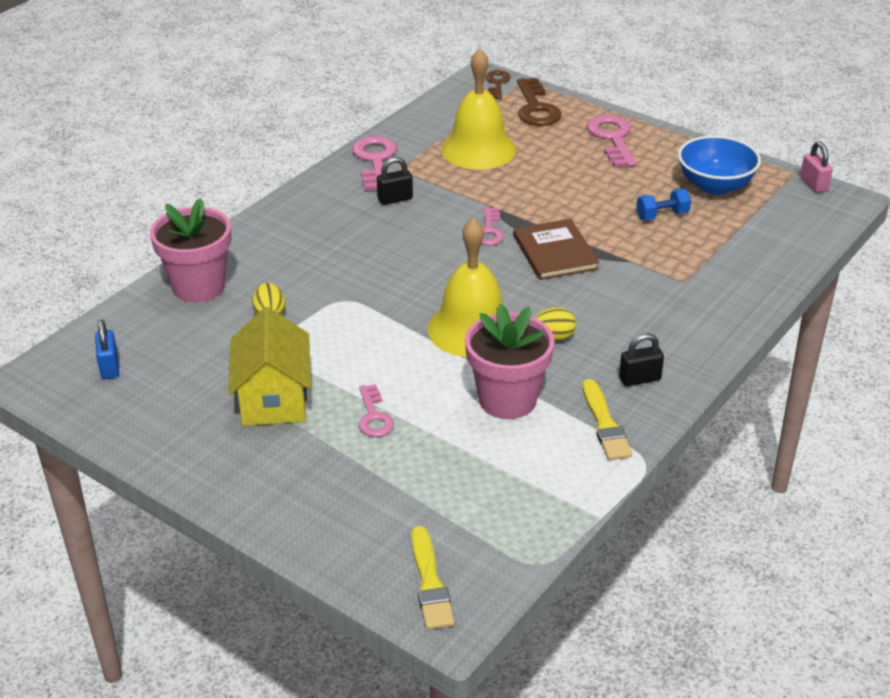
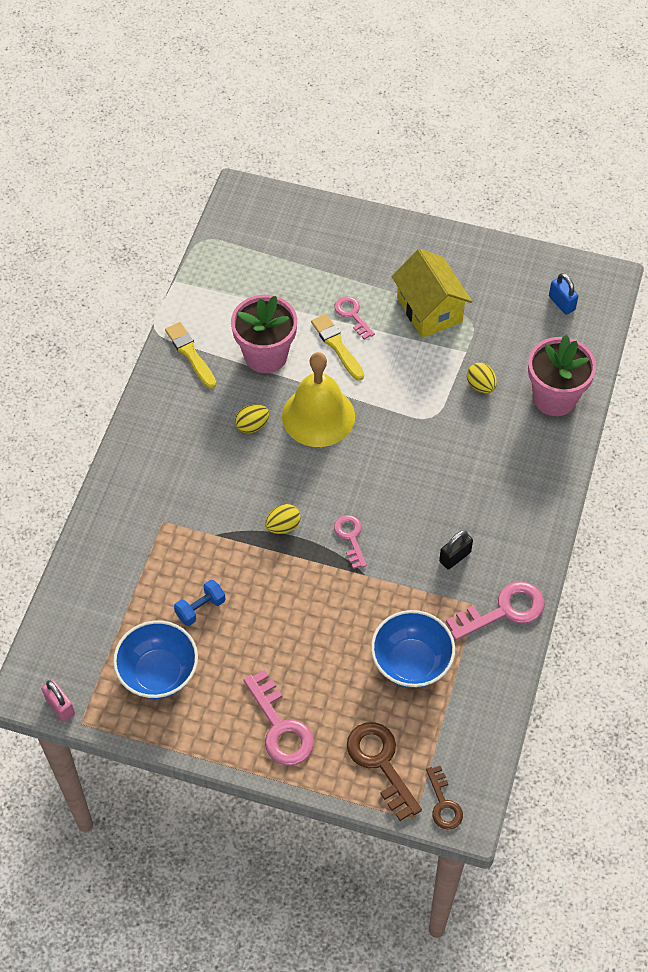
camera: 160 degrees right, 20 degrees up
(375, 161) = (503, 610): pink key -> pink key turned 90 degrees counterclockwise
(430, 583) = (262, 211): yellow brush -> yellow brush (337, 346)
(478, 149) = (411, 662): yellow bell -> blue bowl
(555, 252) = (283, 526): brown book -> yellow egg
(639, 379) = (175, 402): black padlock -> none

